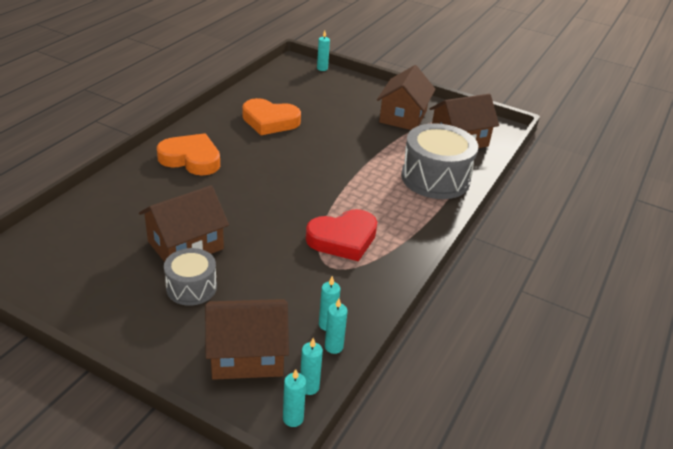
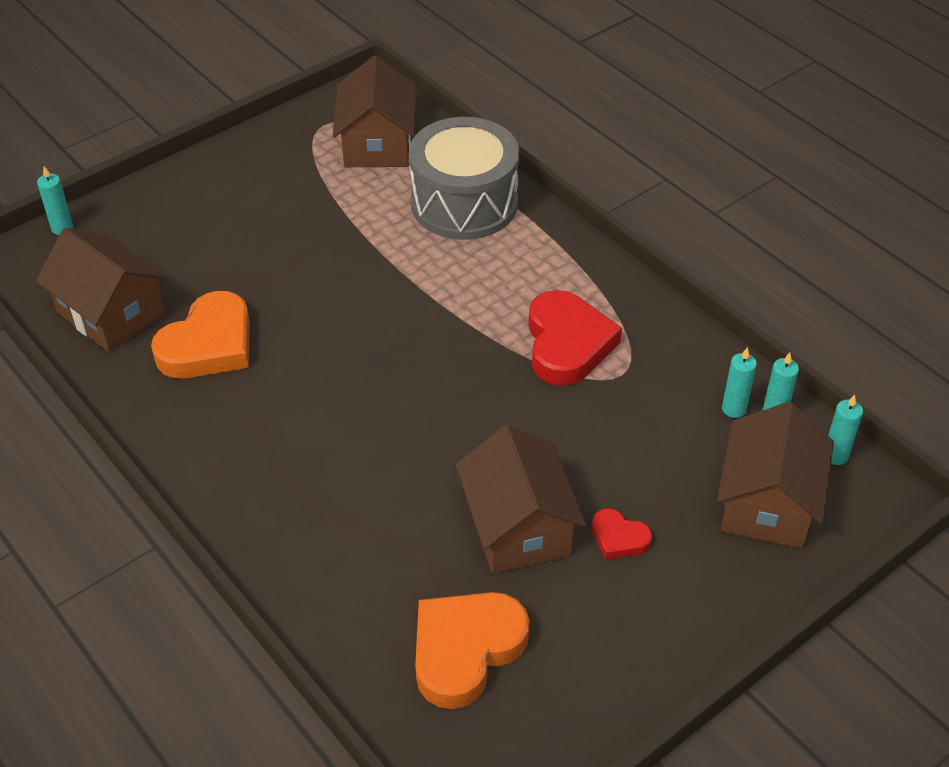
camera: 65 degrees left, 10 degrees up
(191, 159) = (279, 476): orange heart -> orange heart (465, 650)
(191, 287) = (619, 538): grey drum -> red heart
(293, 418) = (880, 483): turquoise candle -> none
(403, 117) = (281, 180): brown house -> brown house (111, 313)

